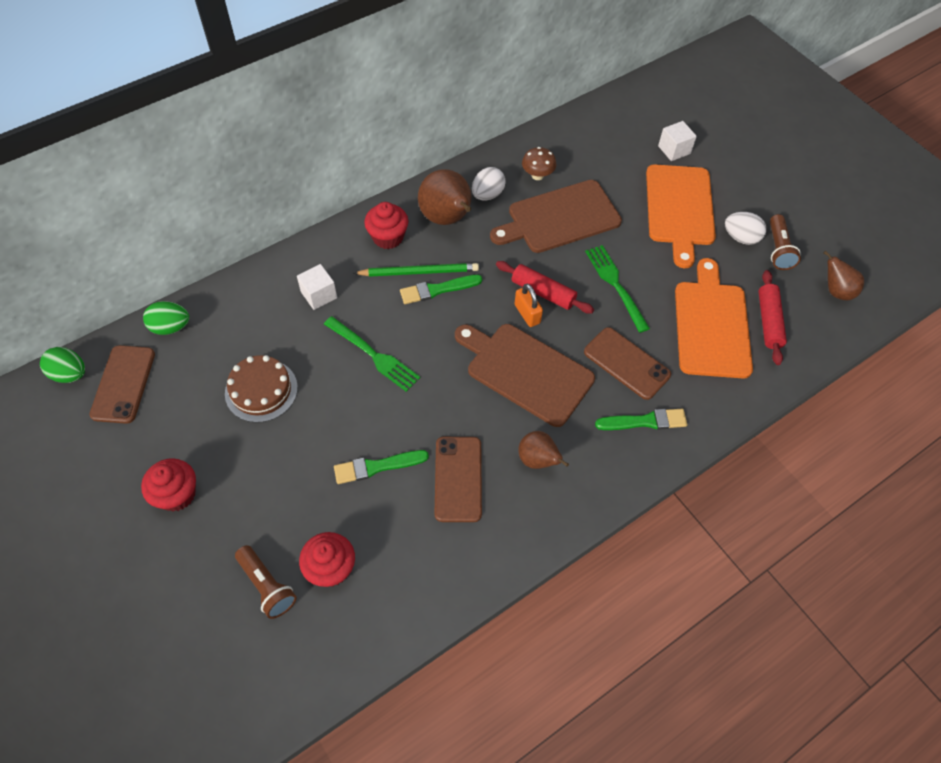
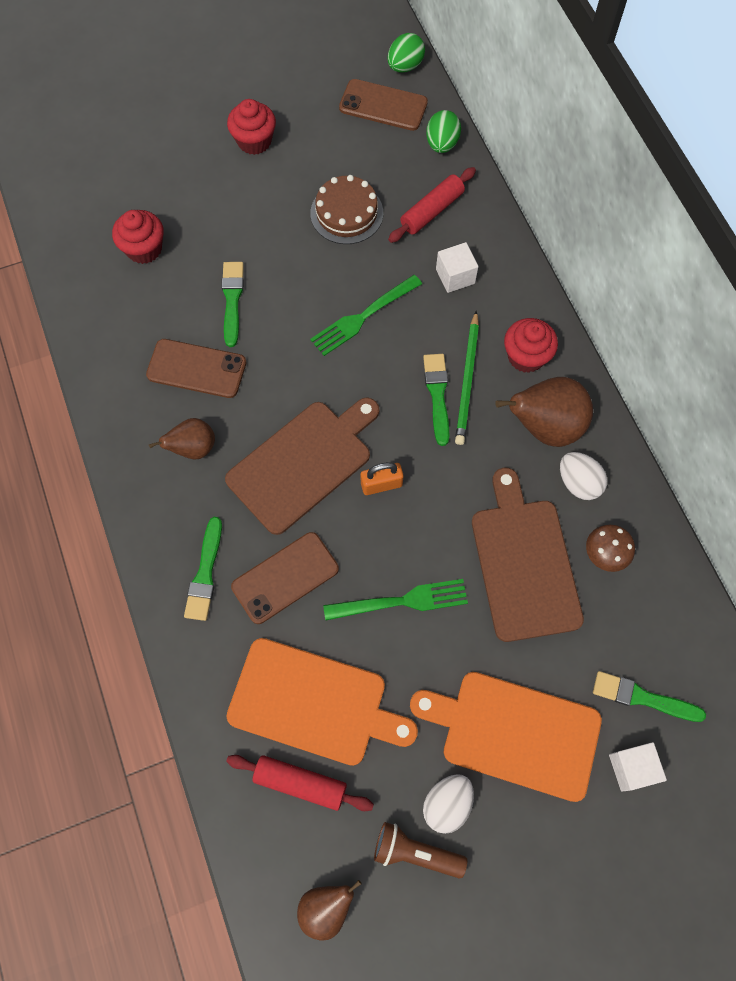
camera: 105 degrees right, 10 degrees up
(267, 586) = (145, 200): brown flashlight -> none
(543, 292) = (408, 510): red rolling pin -> red rolling pin (432, 211)
(628, 148) = (642, 697): none -> green brush

